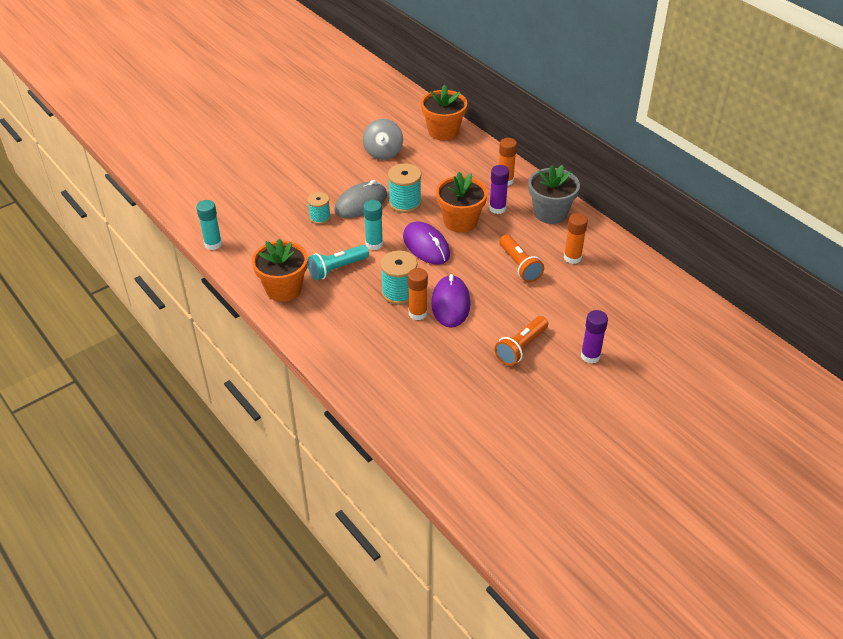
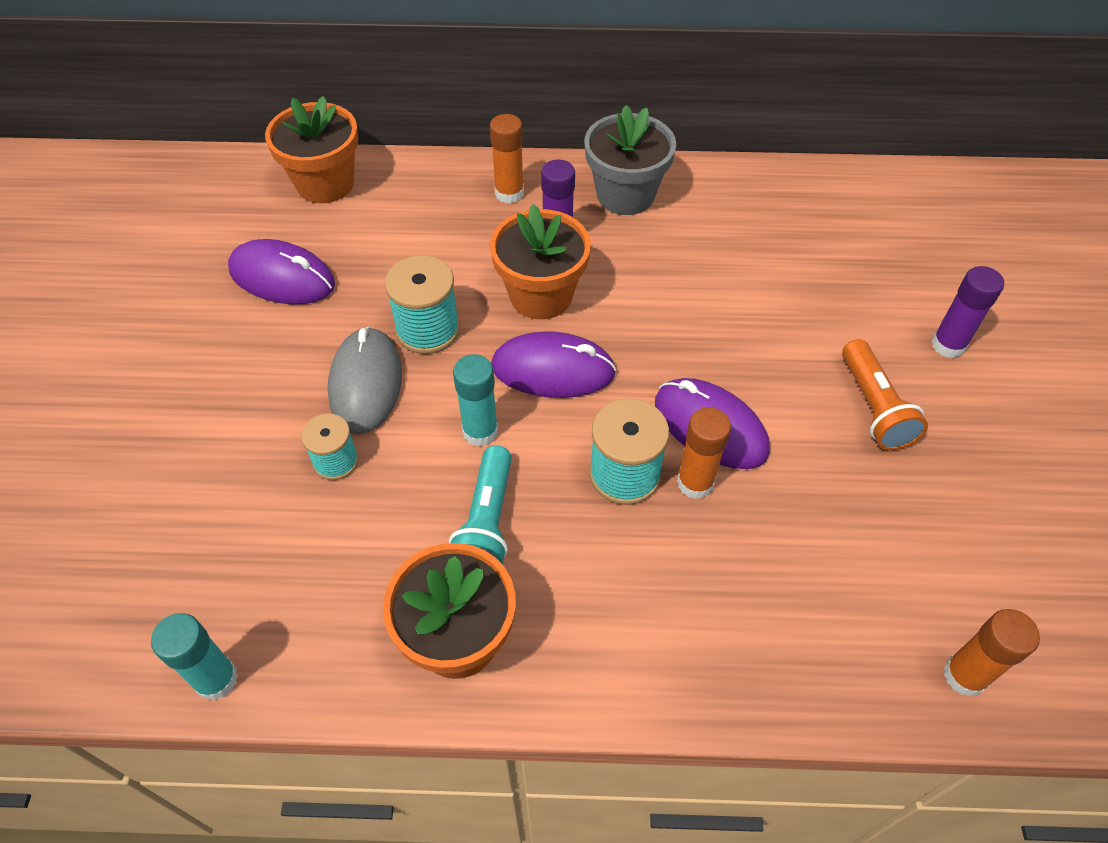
camera: 50 degrees left, 10 degrees up
(383, 152) = (282, 277): grey spinning top -> purple mouse
(519, 265) = (700, 295): orange flashlight -> none
(572, 258) = (737, 233): orange glue stick -> orange glue stick (964, 675)

